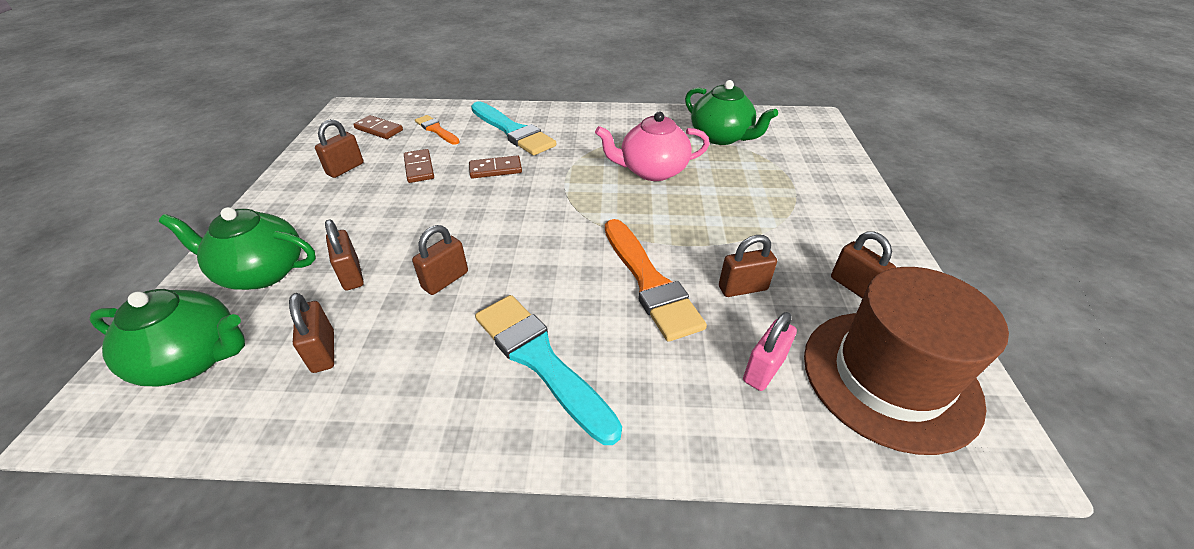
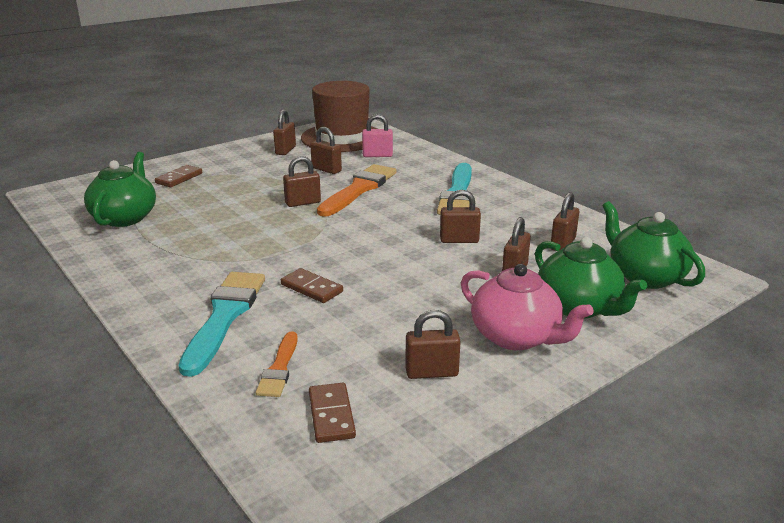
camera: 130 degrees left, 15 degrees down
(419, 168) = (365, 328): brown domino -> brown domino (179, 178)
(652, 171) = (224, 225): pink teapot -> pink teapot (516, 337)
(655, 228) = (303, 203): none -> brown padlock

